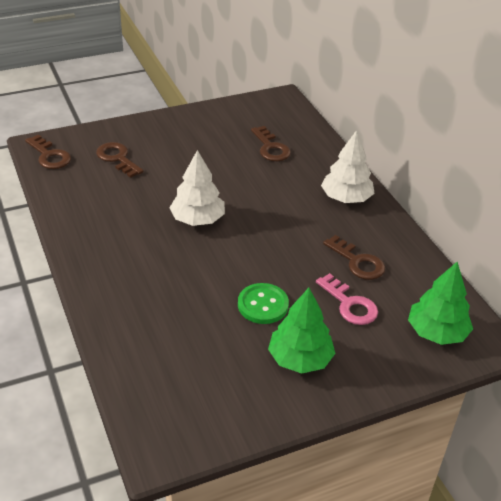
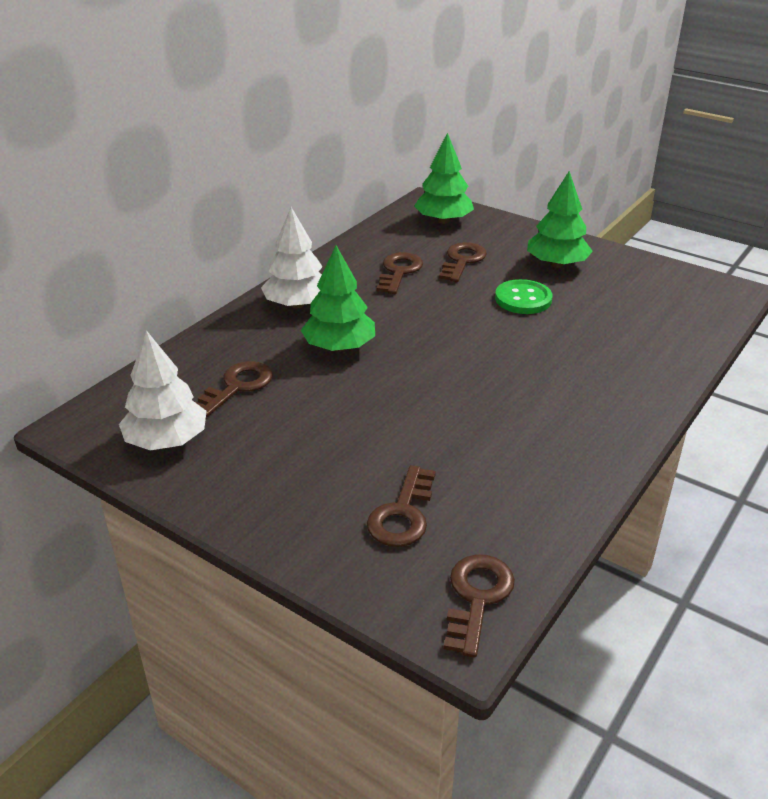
camera: 120 degrees left, 5 degrees down
(197, 219) = (451, 383): white tree -> white tree (167, 441)
(278, 195) = (339, 347): none -> green tree
(349, 304) = (462, 261): pink key -> brown key

